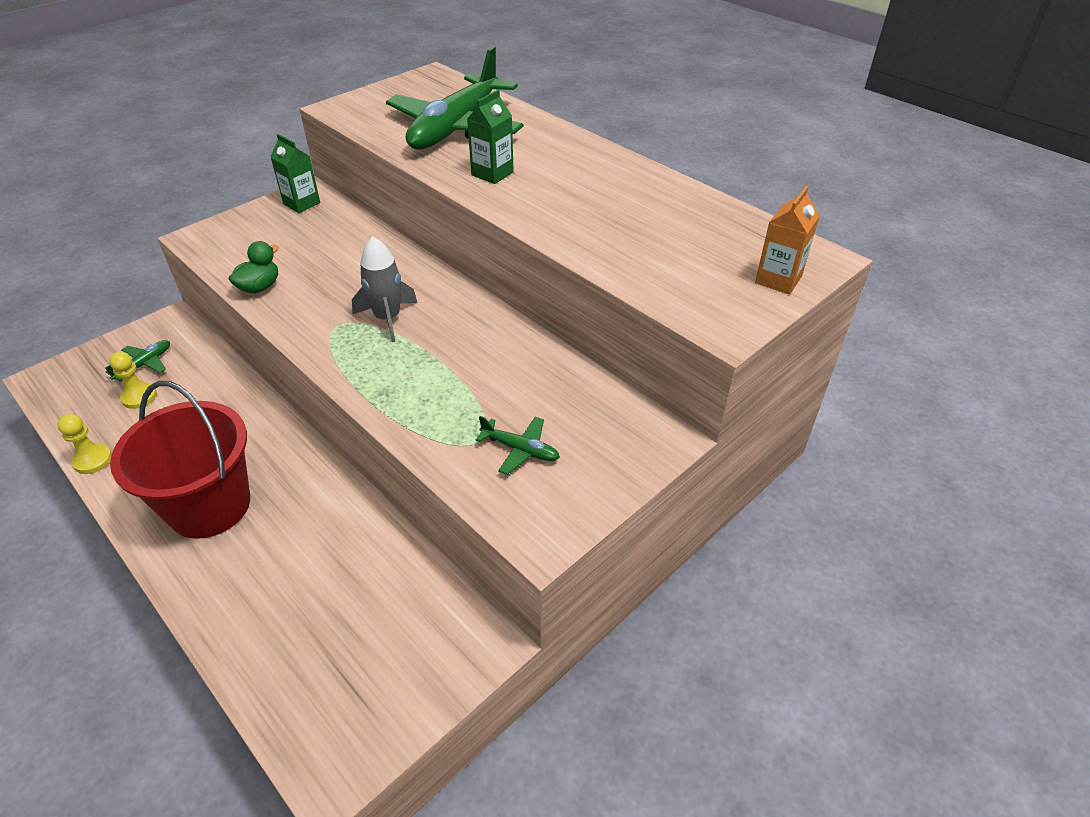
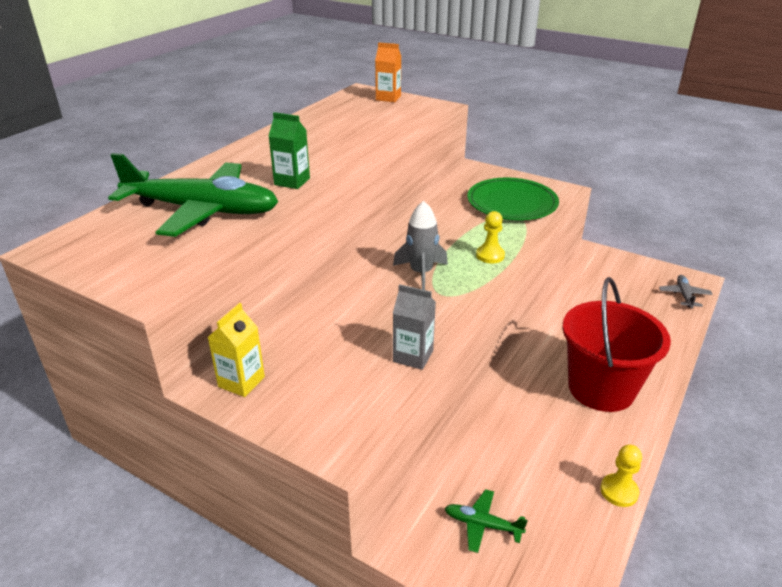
camera: 105 degrees left, 10 degrees down
(139, 397) = (528, 501): yellow pawn -> yellow pawn (490, 255)
(259, 287) = (413, 356): green duck -> grey carton
(302, 203) = (241, 382): green carton -> yellow carton
(306, 722) = (684, 295): none -> grey plane
(520, 449) = (512, 203): green plane -> green plate

